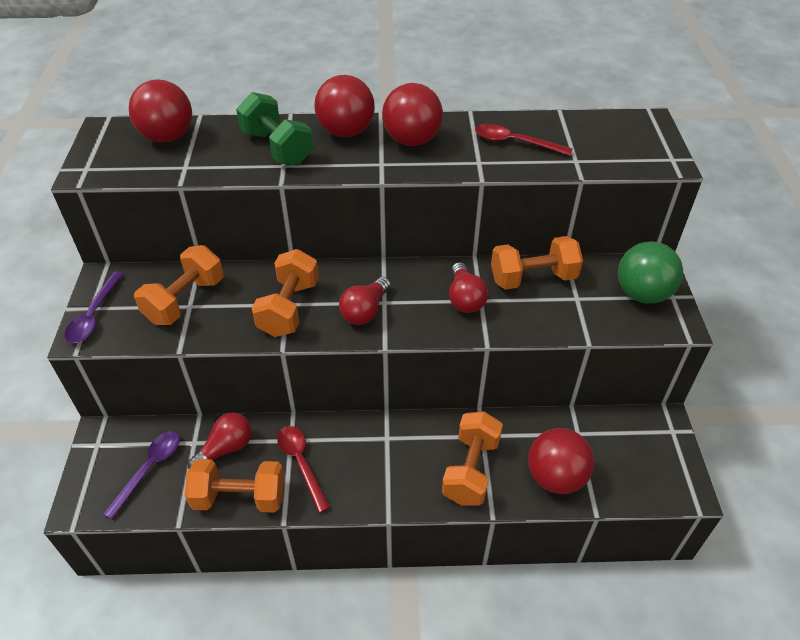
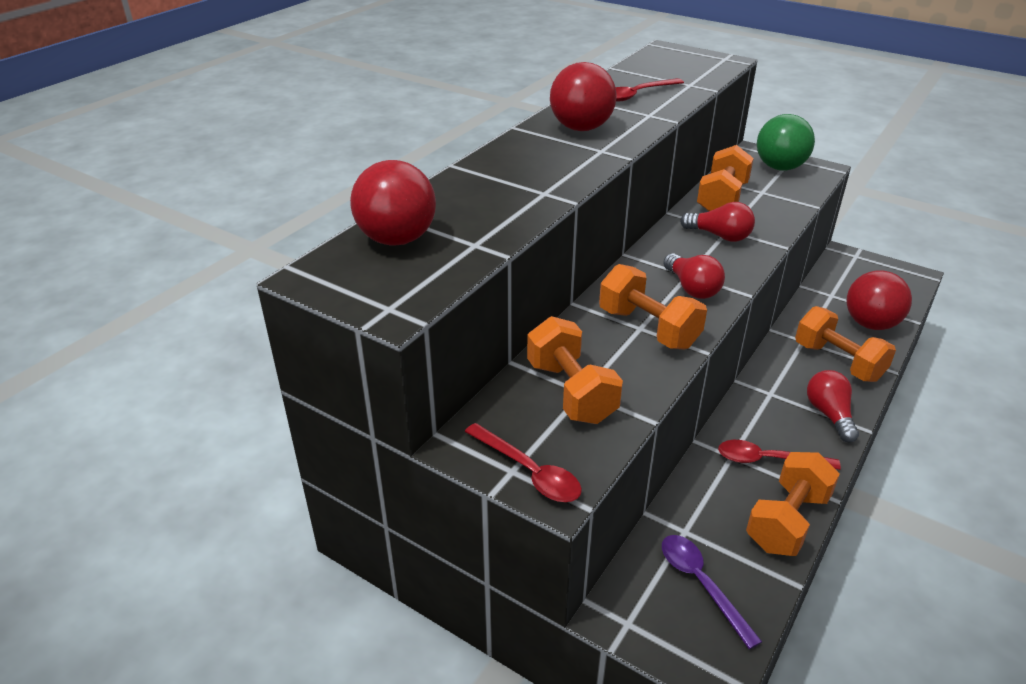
camera: 55 degrees left, 10 degrees down
(94, 315) = (529, 472): purple spoon -> red spoon
(226, 448) = (712, 508): red light bulb -> red light bulb (829, 414)
(277, 148) = (508, 187): green dumbbell -> none
(346, 132) = (526, 150): red ball -> none

